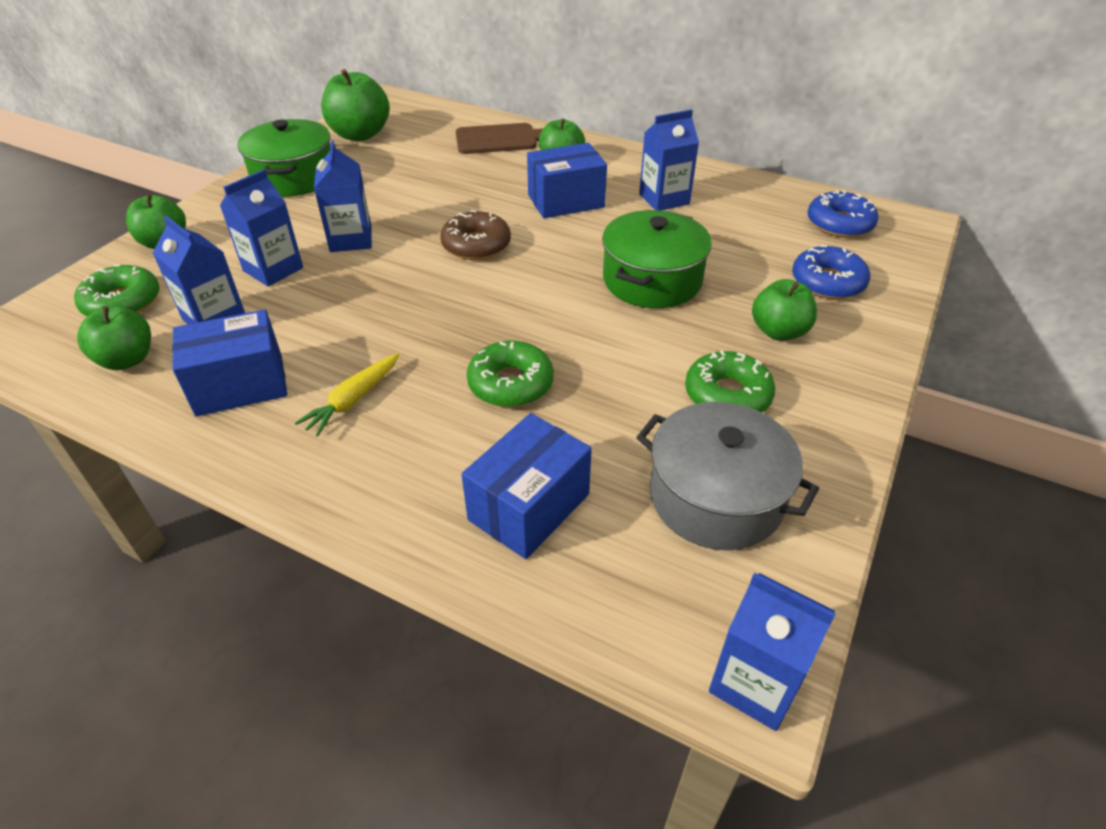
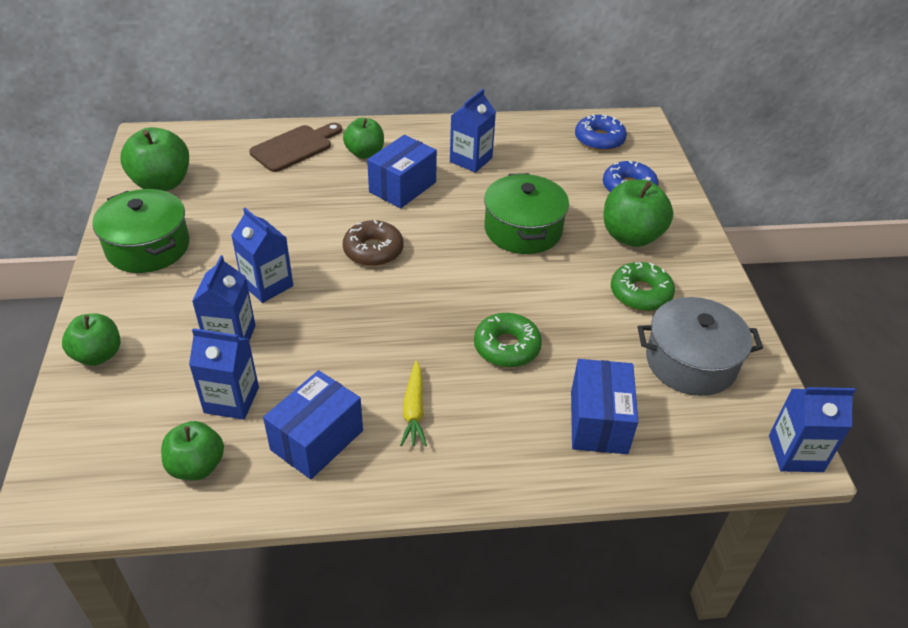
camera: 35 degrees left, 0 degrees up
(122, 302) = (128, 423): green donut -> none
(779, 331) = (631, 236): green apple -> green apple, size x1.50

